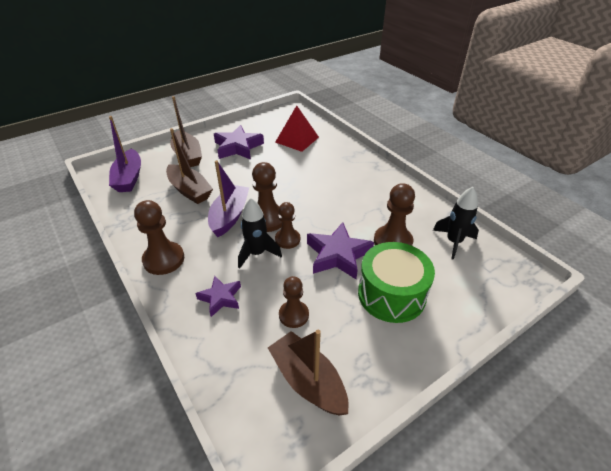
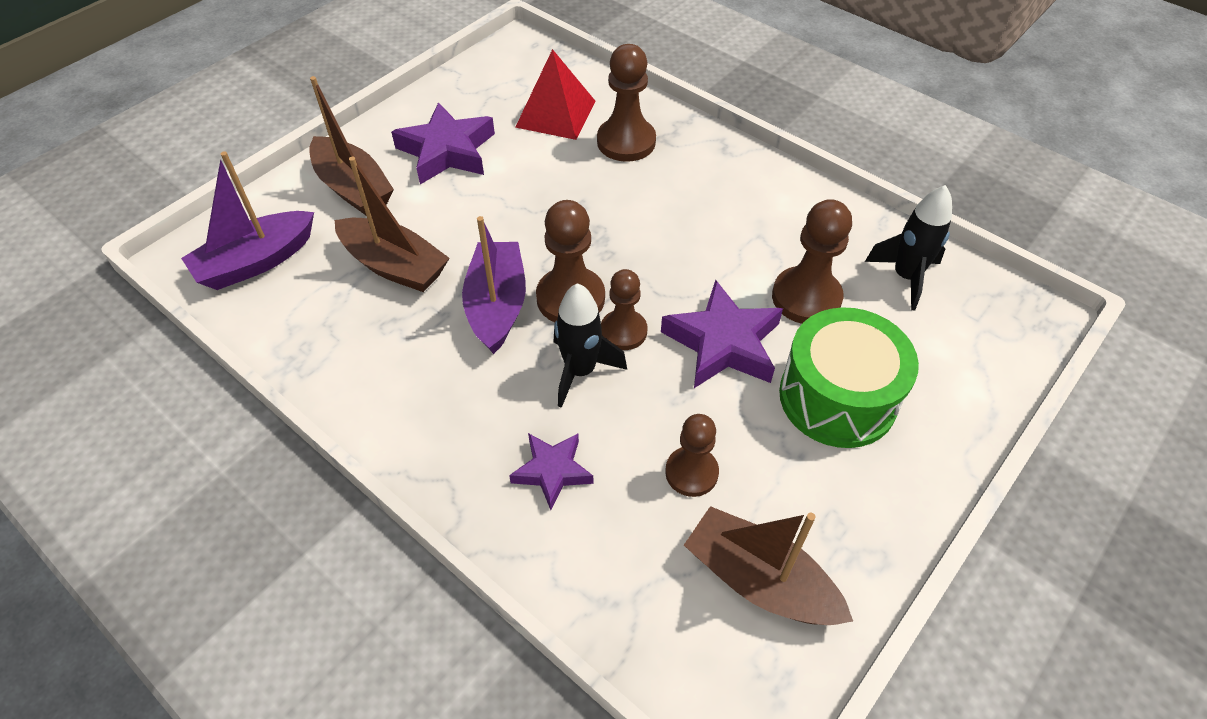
camera: 15 degrees left, 10 degrees up
(129, 178) = (256, 262): purple boat -> purple boat turned 75 degrees clockwise
(164, 259) = (413, 420): brown pawn -> brown pawn (626, 142)

